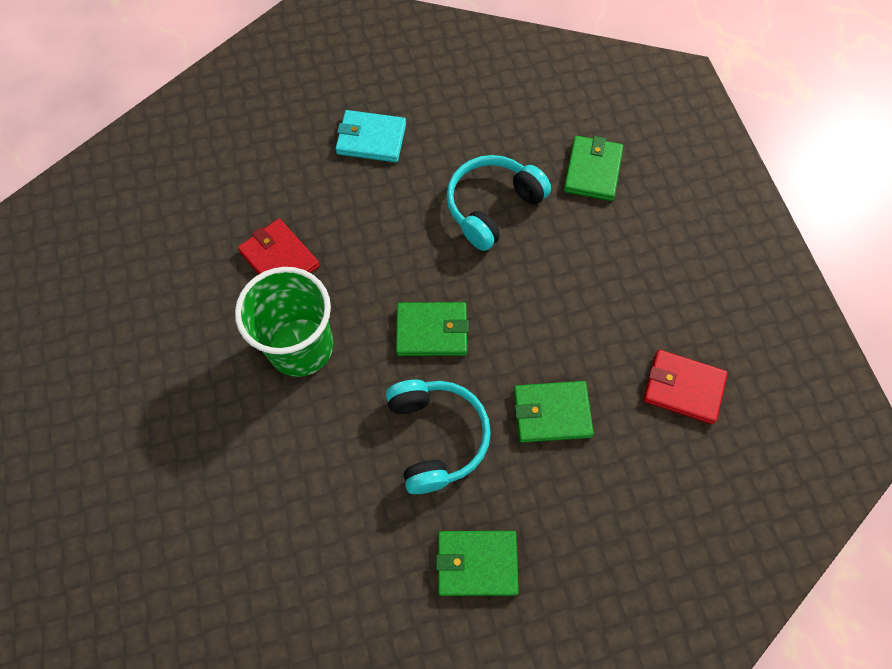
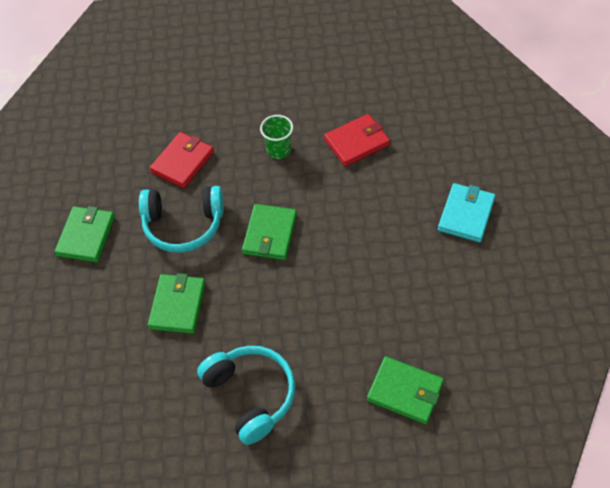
camera: 105 degrees right, 10 degrees down
(301, 347) = (279, 150): green cup -> green cup, size x0.50
(492, 207) = (378, 297): turquoise headphones -> turquoise headphones (250, 395)
(683, 388) = (168, 412): red wallet -> red wallet (183, 162)

